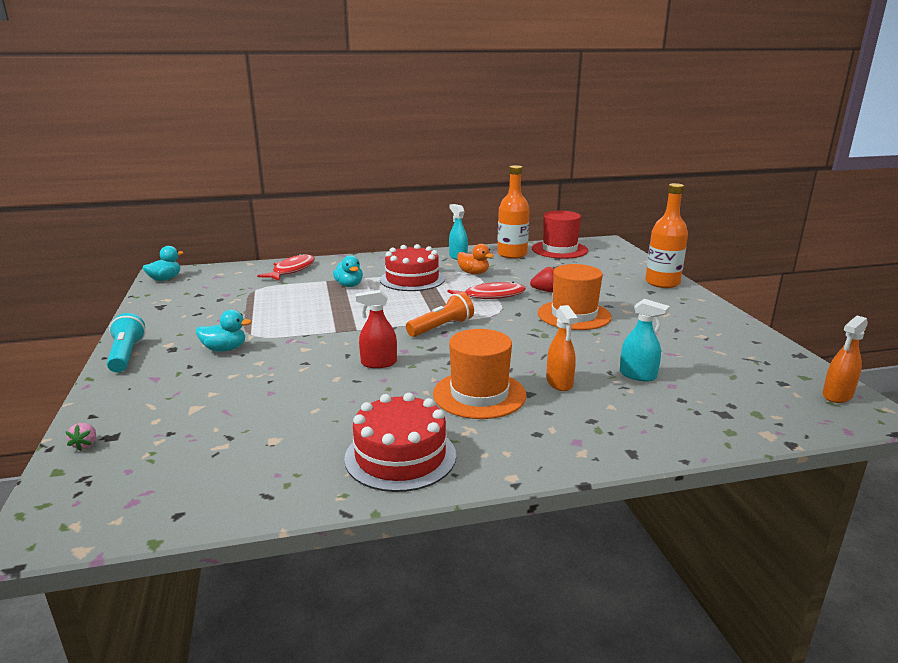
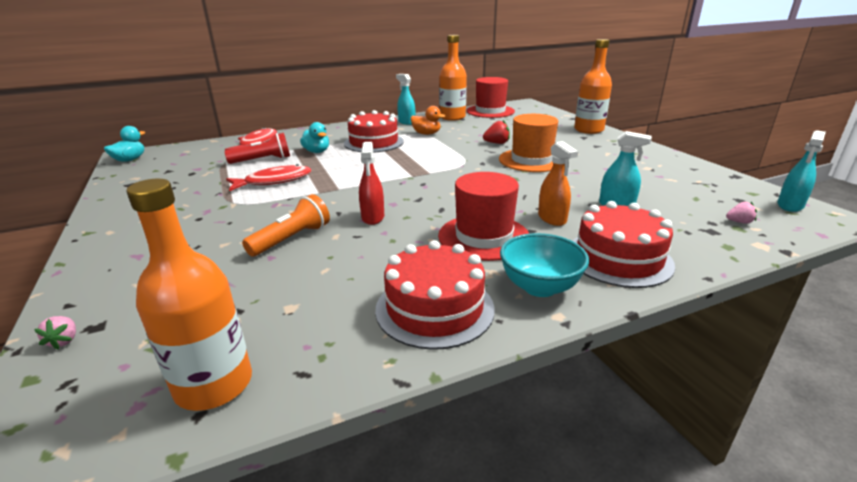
camera: 10 degrees left, 5 degrees up
(126, 355) = (100, 235): turquoise flashlight -> none
(194, 494) = (214, 385): none -> orange bottle
(225, 349) = (209, 219): turquoise duck -> none
(292, 291) = (263, 160): none -> red flashlight
(378, 363) = (373, 217): red spray bottle -> red spray bottle turned 75 degrees counterclockwise
(441, 327) = (419, 180): orange flashlight -> orange flashlight (292, 239)
(479, 394) = (484, 237): orange hat -> red hat
(490, 296) = (450, 151): red fish -> red fish (274, 181)
(508, 449) = (539, 287): none -> turquoise bowl
(604, 431) = (618, 258): none -> red cake
(762, 407) = (739, 222): none -> pink strawberry
(837, 395) = (790, 205): orange spray bottle -> turquoise spray bottle

